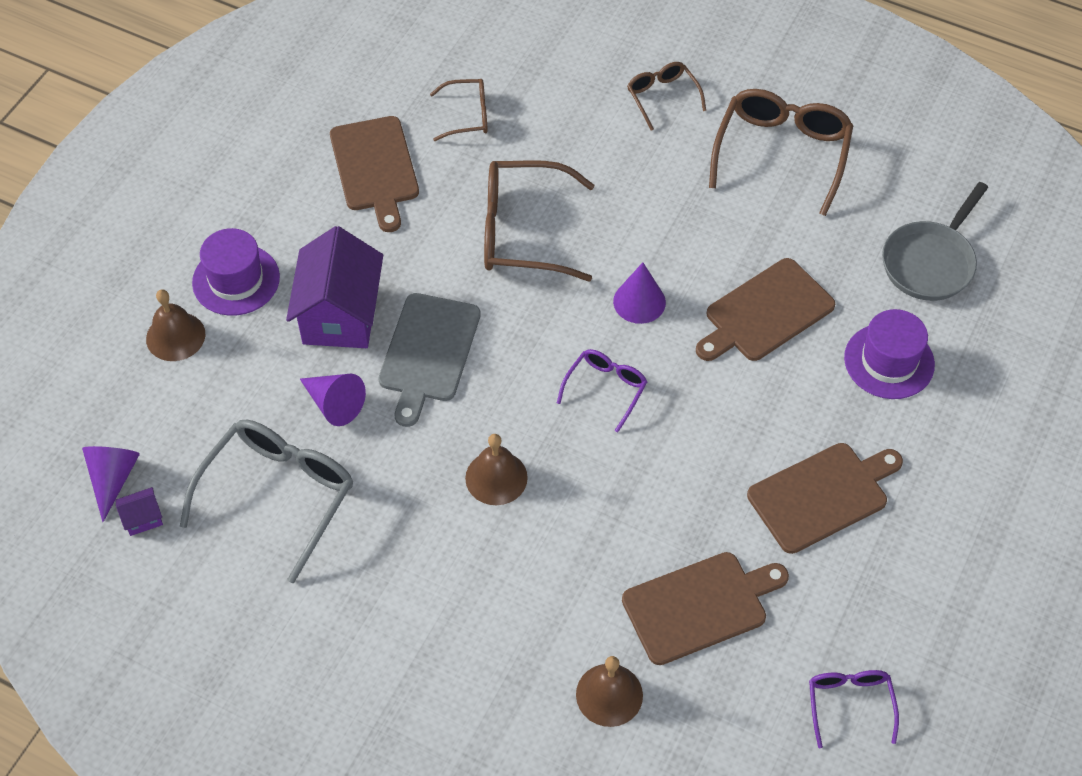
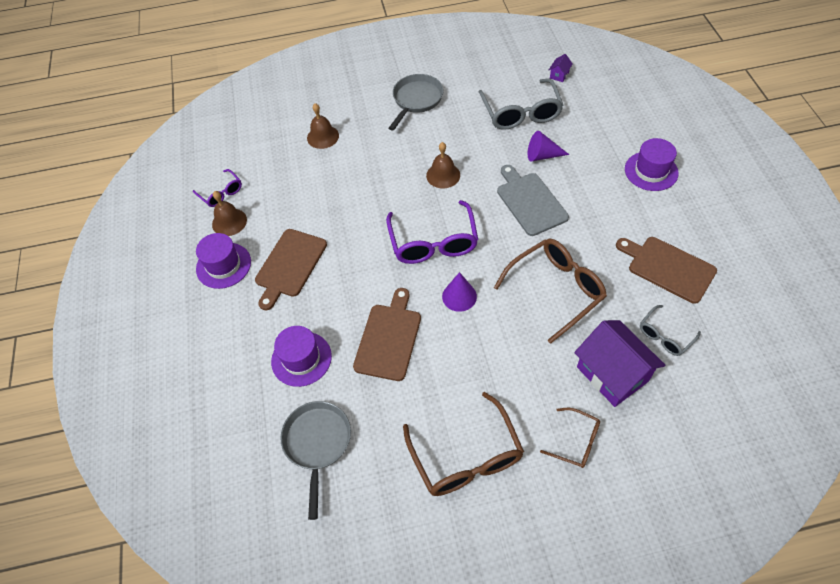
camera: 145 degrees right, 0 degrees up
(113, 479) = (588, 78): purple cone -> none
(175, 336) = (640, 134): brown bell -> brown bell (229, 222)
(340, 315) = (587, 189): purple house -> purple house (612, 374)
(398, 650) = (416, 100): none -> grey pan
(468, 116) = (664, 336): brown glasses -> grey glasses
(606, 389) = (433, 242): purple glasses -> purple glasses, size x1.85
(700, 606) = (311, 186): brown cutting board -> none
(917, 564) = (223, 265): none -> purple hat

